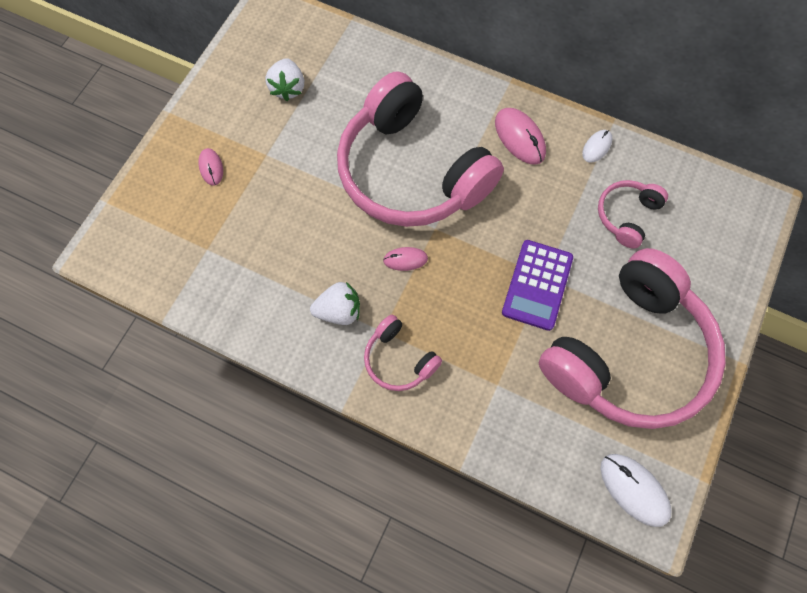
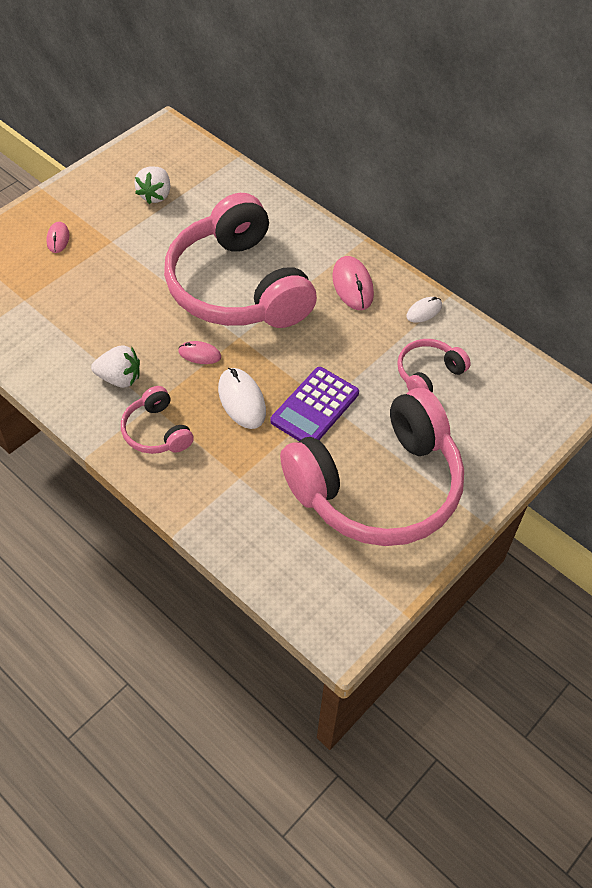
camera: 15 degrees right, 15 degrees down
(634, 489) = (332, 601): white mouse -> white mouse (241, 400)

